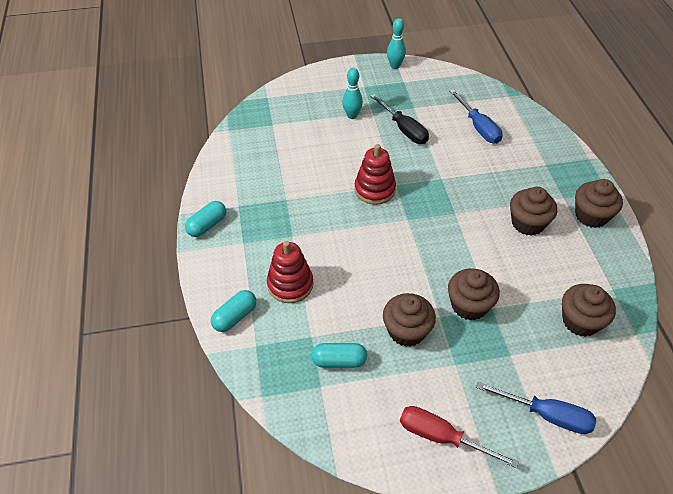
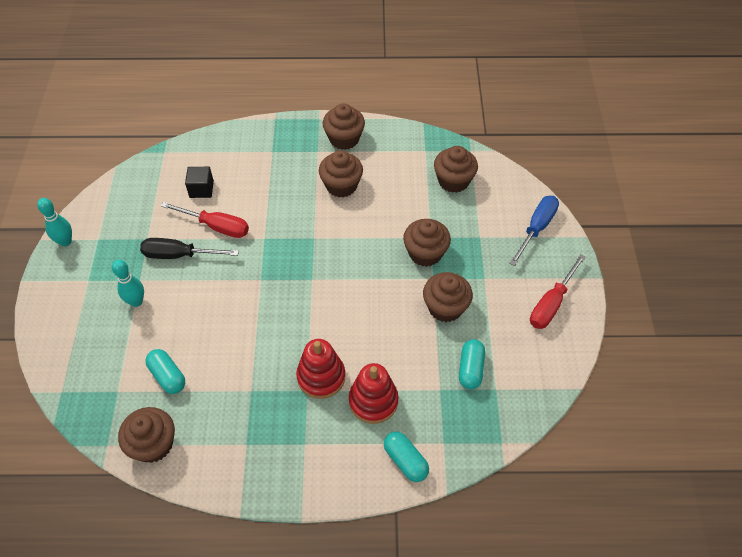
camera: 80 degrees left, 5 degrees up
(207, 225) = (268, 482): turquoise capsule -> turquoise capsule (167, 376)
(232, 153) = (153, 444): none -> brown cupcake
(374, 189) = (262, 300): red stacking toy -> red stacking toy (321, 377)
(404, 129) = (179, 255): black screwdriver -> black screwdriver turned 150 degrees counterclockwise
(442, 145) = (216, 226): none -> red screwdriver
(478, 127) = (201, 189): blue screwdriver -> black cube

